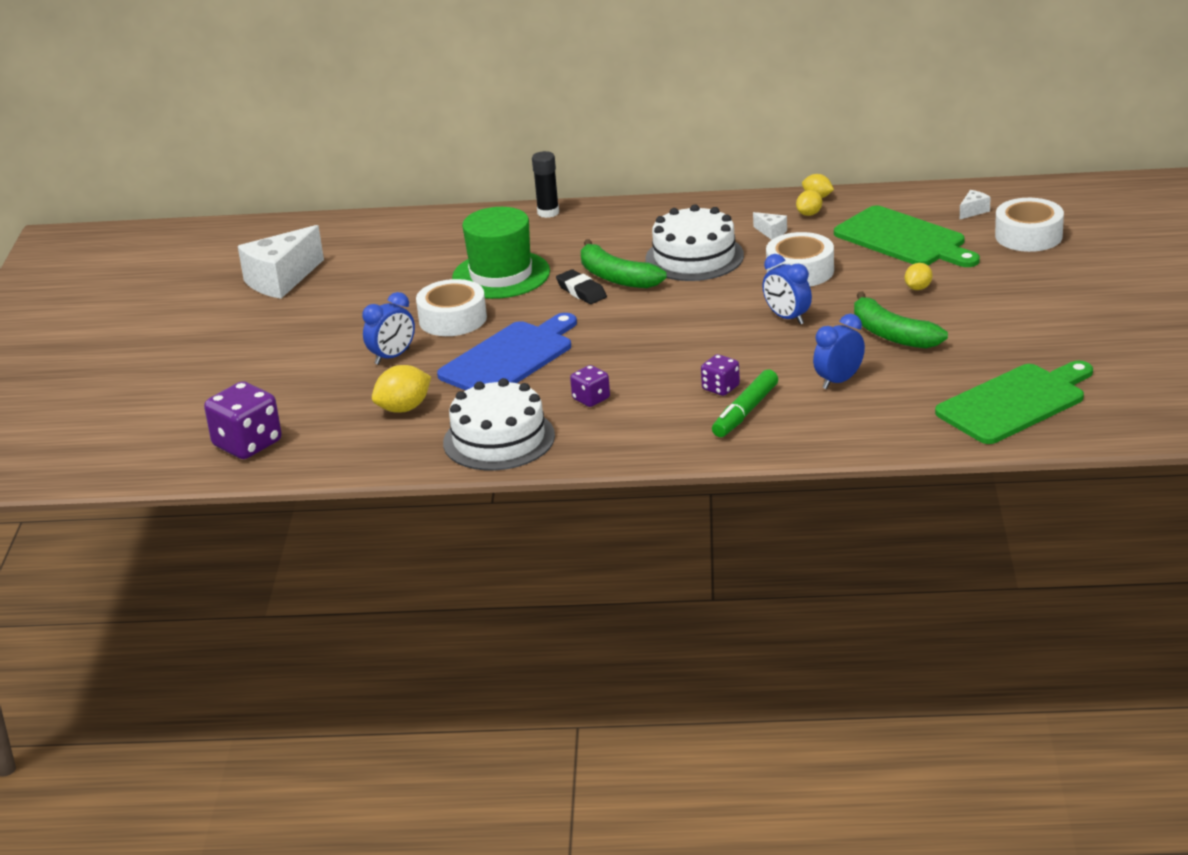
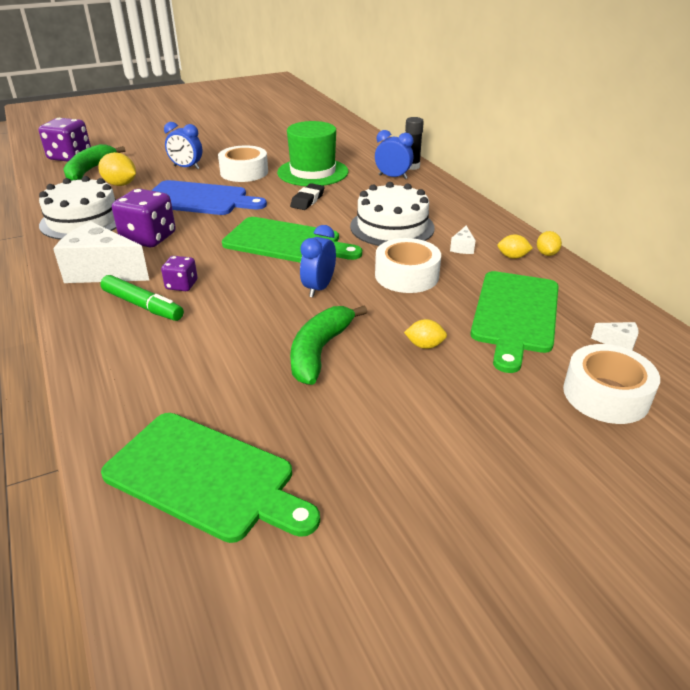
camera: 60 degrees right, 5 degrees up
(281, 280) = (265, 124): white cheese -> white cheese (102, 272)
(591, 399) = (148, 238): purple dice -> purple dice, size x1.83
(616, 277) = (337, 207): green banana -> green banana (90, 170)
(676, 320) = (286, 242): none -> green cutting board
(745, 412) = (143, 305): green marker -> green marker turned 150 degrees counterclockwise
(839, 381) = (214, 341): blue clock -> blue clock (393, 177)

